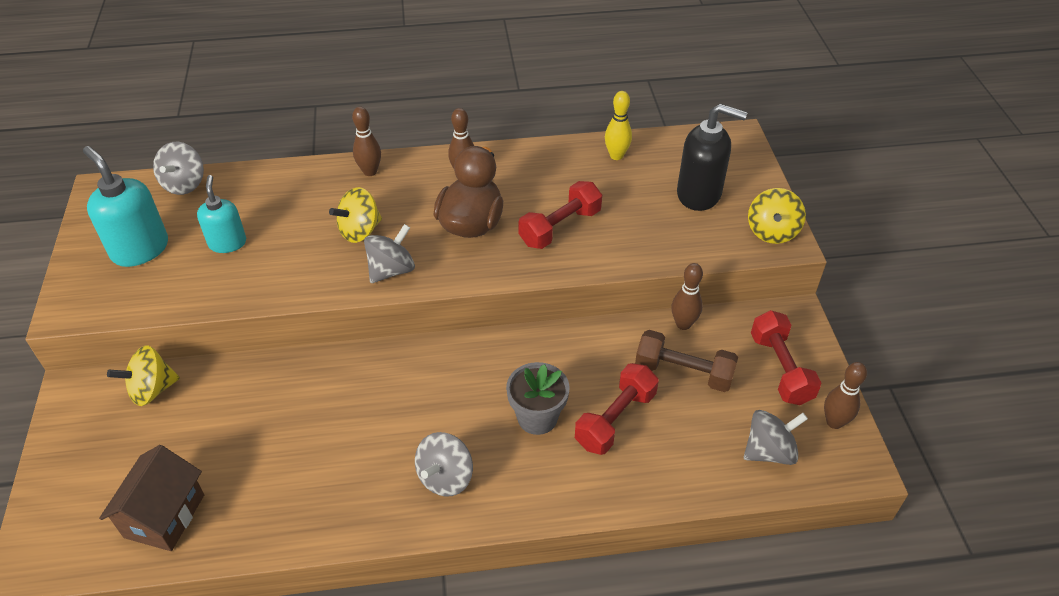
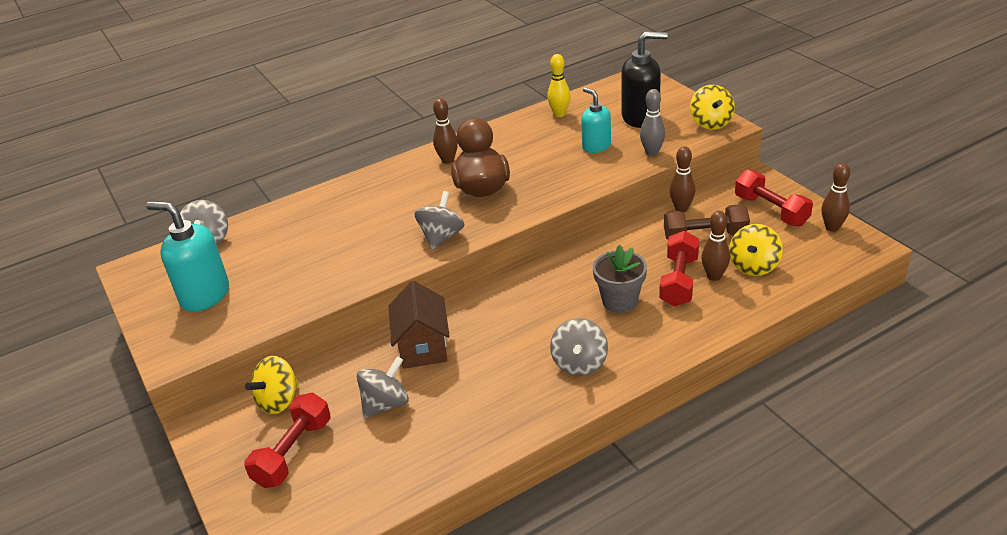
camera: 20 degrees left, 10 degrees down
(165, 516) = (363, 478): brown house -> brown house (423, 347)
(227, 243) = (283, 265): turquoise soap dispenser -> turquoise soap dispenser (596, 146)
(360, 231) = (393, 221): yellow spinning top -> yellow spinning top (753, 266)
(370, 172) = (368, 183): brown bowling pin -> brown bowling pin (714, 276)
(560, 227) = (553, 169): red dumbbell -> red dumbbell (293, 452)
(678, 247) = (652, 153): none -> grey bowling pin
(769, 451) = (802, 260): grey spinning top -> grey spinning top (386, 404)

